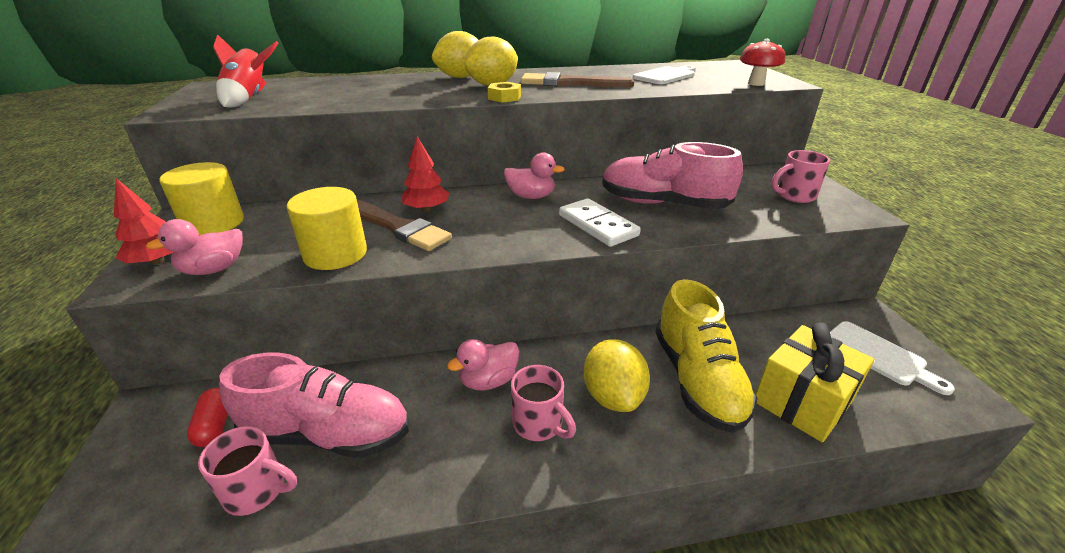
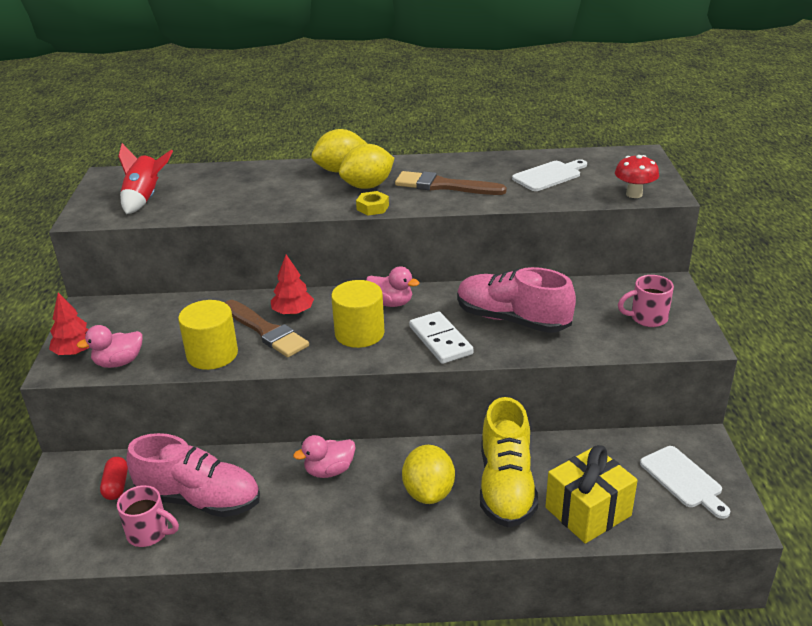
camera: 10 degrees right, 0 degrees up
(213, 223) = (113, 316): yellow cylinder -> yellow cylinder (359, 333)
(539, 424) = (362, 508): pink mug -> none

